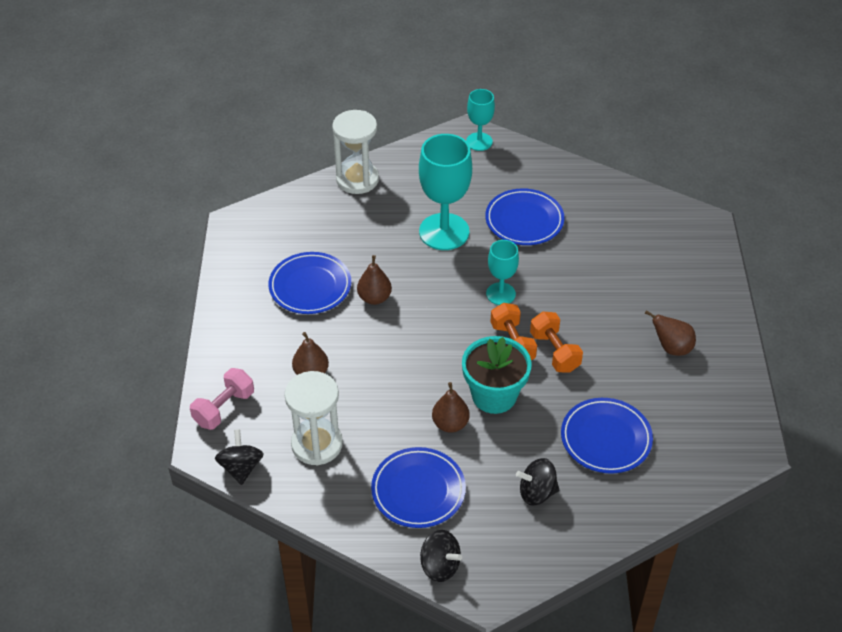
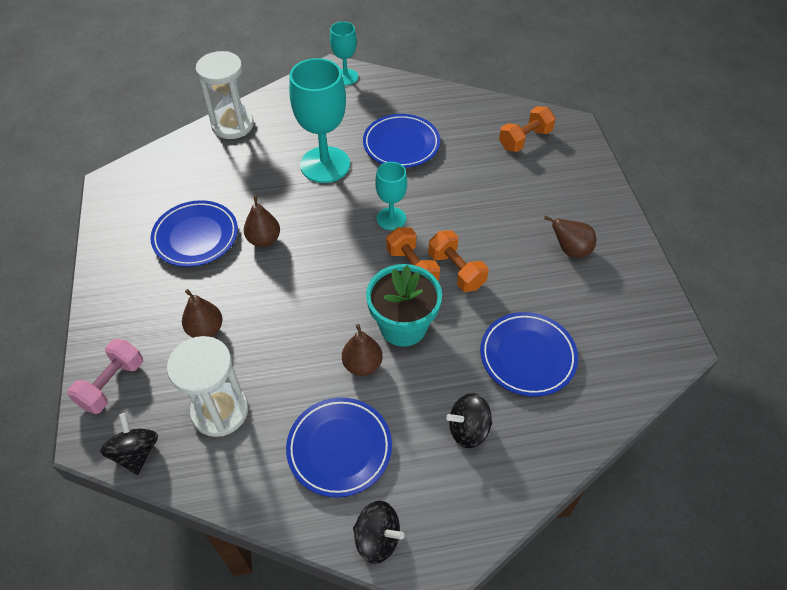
camera: 10 degrees left, 5 degrees up
(652, 231) = (525, 139): none -> orange dumbbell

